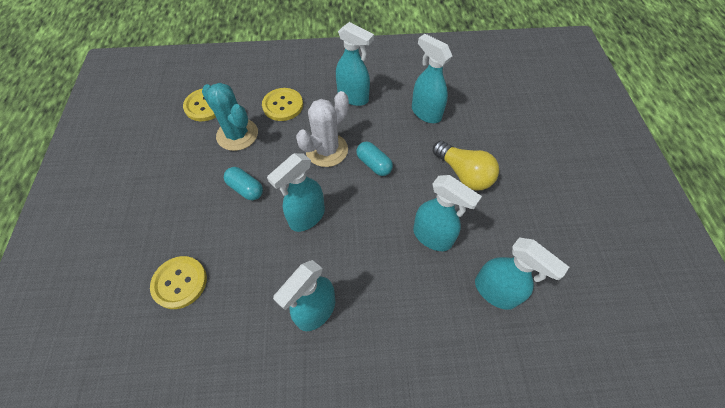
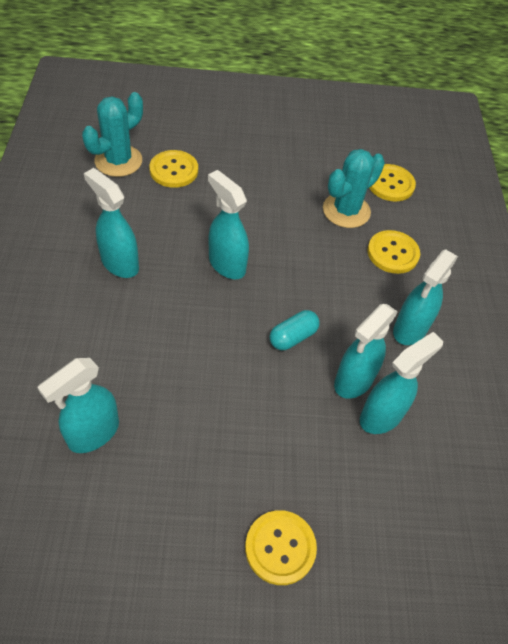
camera: 90 degrees right, 5 degrees down
(160, 348) = (118, 161): none -> turquoise cactus
(245, 189) = (270, 216): turquoise capsule -> none
(326, 150) = (319, 291): white cactus -> none
(432, 237) = (178, 382): turquoise spray bottle -> turquoise spray bottle (353, 381)
(463, 174) = (267, 441): yellow light bulb -> none
(532, 161) = (280, 547): none -> yellow button

